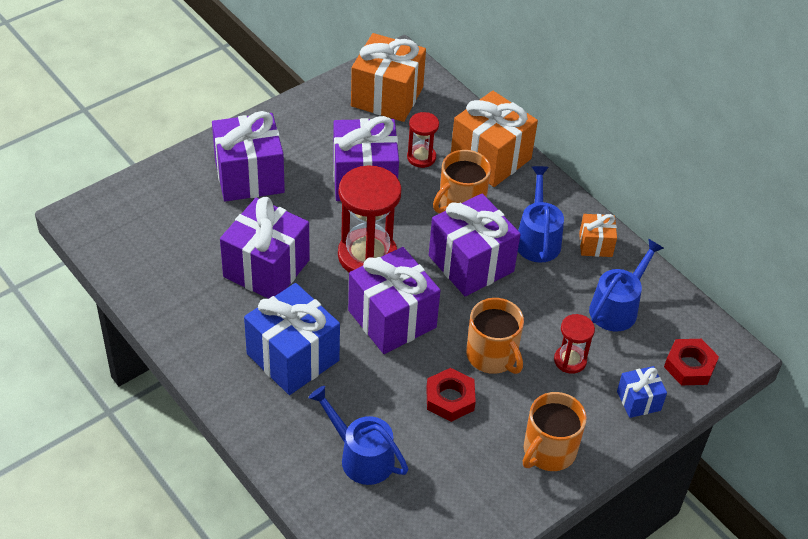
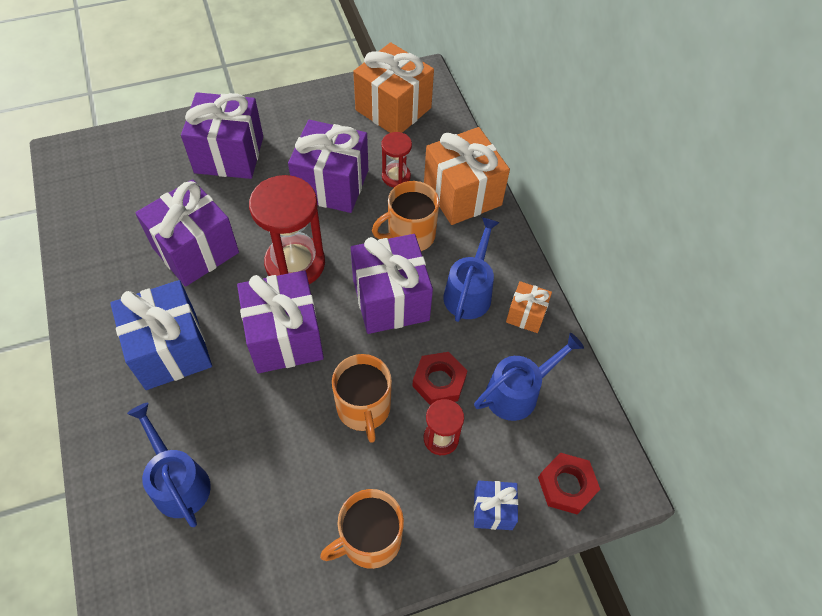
camera: 20 degrees right, 10 degrees up
(450, 399) = (298, 444): red nut -> red nut (439, 381)

